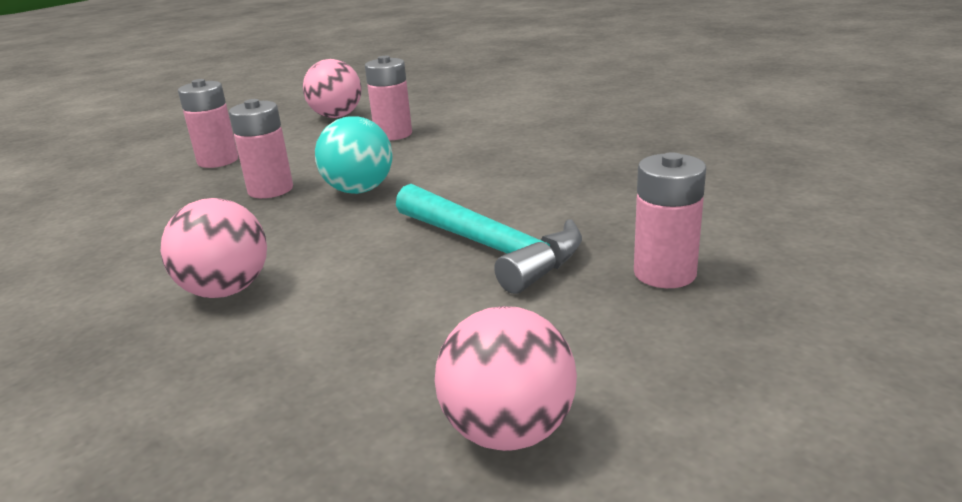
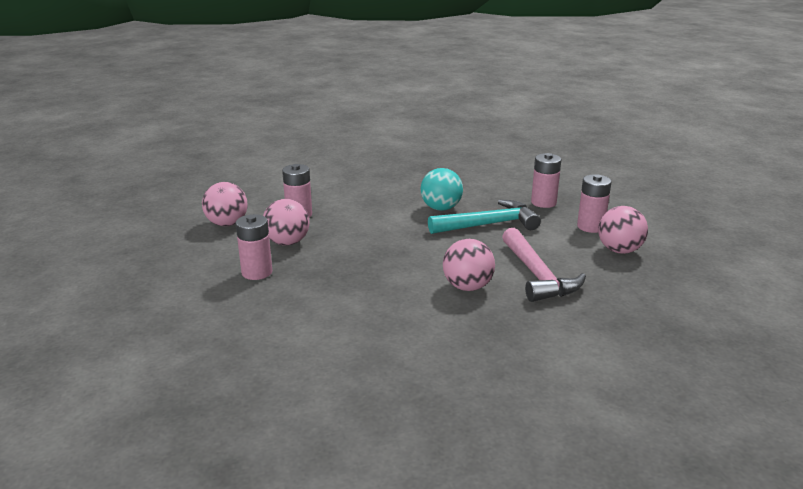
camera: 65 degrees left, 0 degrees up
(270, 190) = (342, 262): pink battery -> pink battery (590, 227)
(303, 345) = (537, 275): none -> pink hammer
(307, 151) = (287, 242): none -> pink ball
(359, 190) = (380, 239): turquoise ball -> turquoise ball (441, 208)

